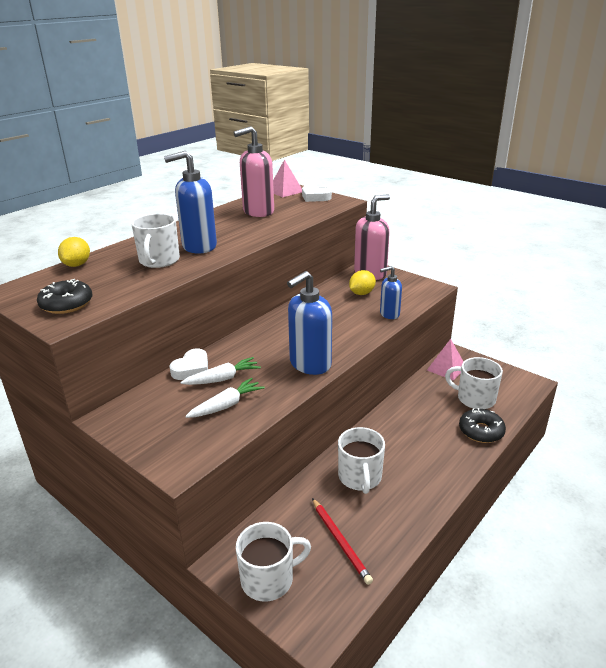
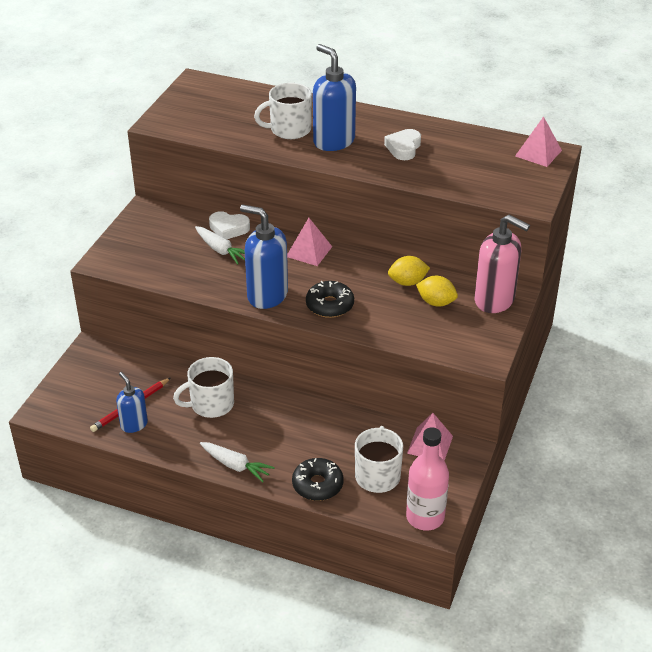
camera: 70 degrees right, 10 degrees up
(66, 304) = (187, 114): black donut -> black donut (329, 305)
(77, 265) = (259, 92): yellow lemon -> yellow lemon (407, 282)
(226, 405) = (183, 263): white carrot -> white carrot (235, 466)
(258, 212) = (452, 151): pink soap dispenser -> none
(261, 333) = (309, 251): none -> pink pyramid
(269, 579) = (82, 375): white mug -> none
(315, 197) = (532, 179): white heart -> white heart (403, 148)
(389, 314) = (396, 332): blue soap dispenser -> blue soap dispenser (134, 424)
(522, 386) = (425, 517): none -> pink bottle

